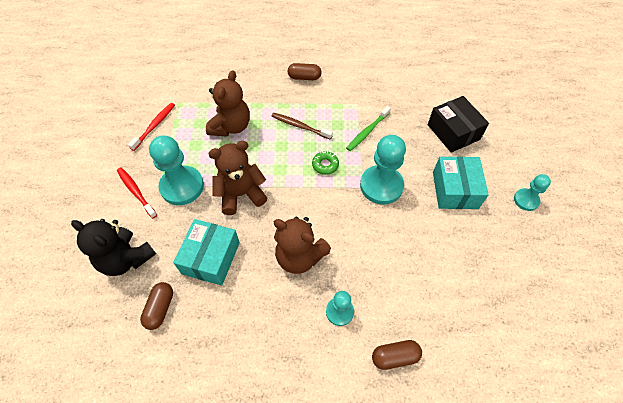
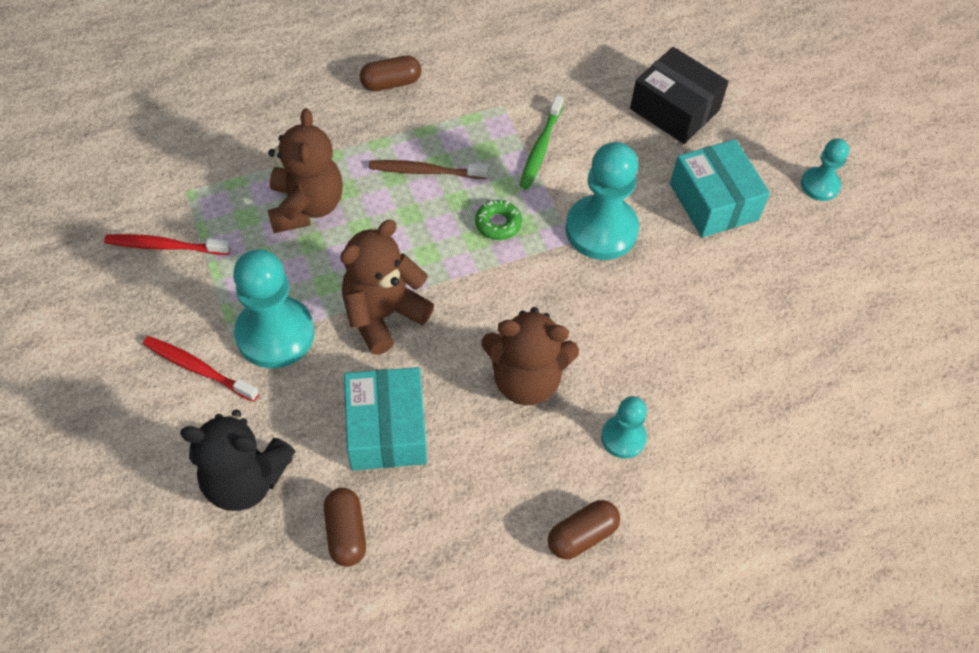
camera: 25 degrees left, 0 degrees up
(154, 126) = (165, 246): red toothbrush -> red toothbrush turned 90 degrees counterclockwise
(395, 357) = (727, 470): brown capsule -> brown capsule (582, 535)

